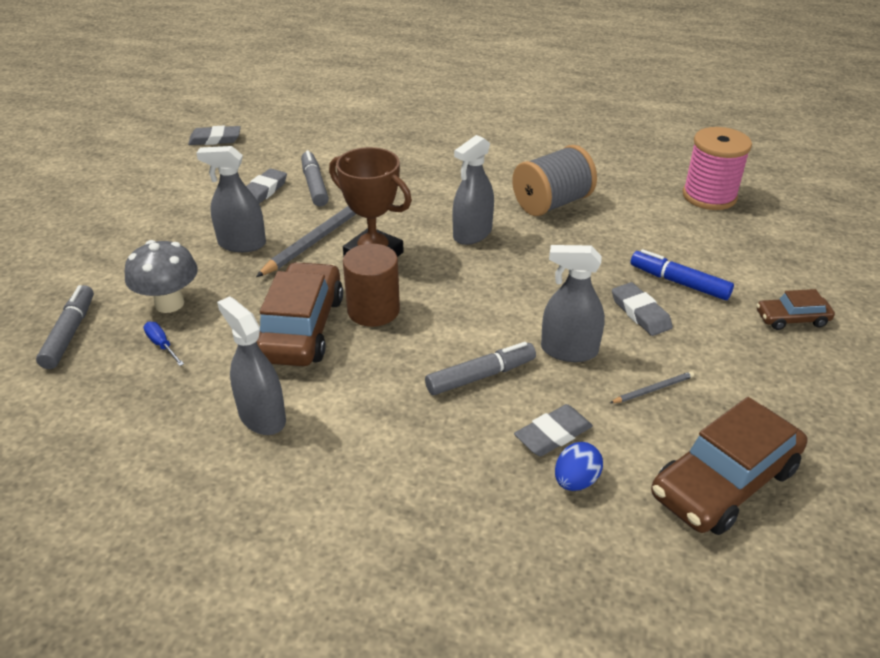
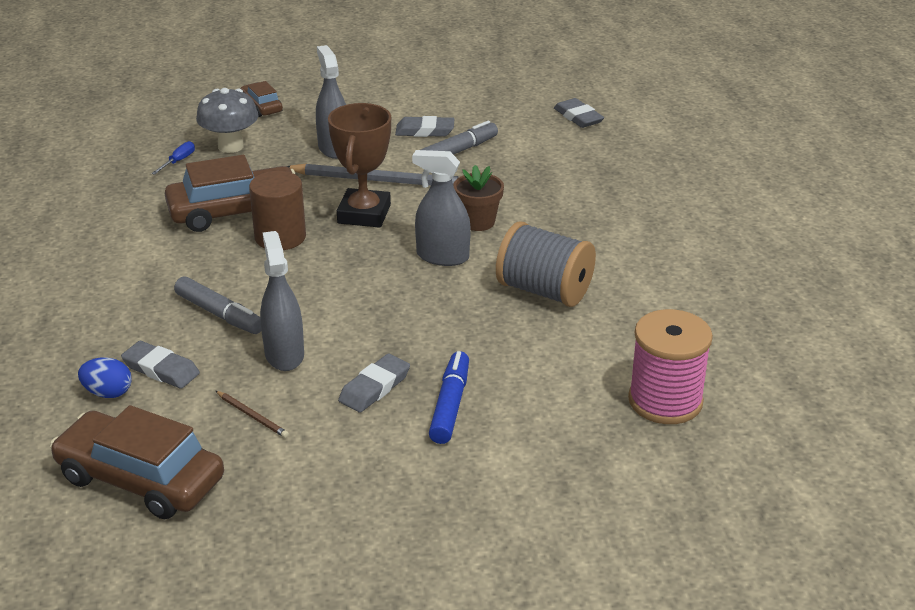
camera: 65 degrees right, 5 degrees down
(70, 333) = (171, 123): grey marker -> none
(215, 139) = (494, 80): grey eraser -> grey eraser (578, 117)
(262, 417) = (118, 228): grey spray bottle -> none
(433, 205) = (478, 222): none -> brown flower pot
(653, 389) = (252, 416): grey pencil -> brown pencil
(792, 319) = (434, 498): brown car -> brown car (262, 106)

